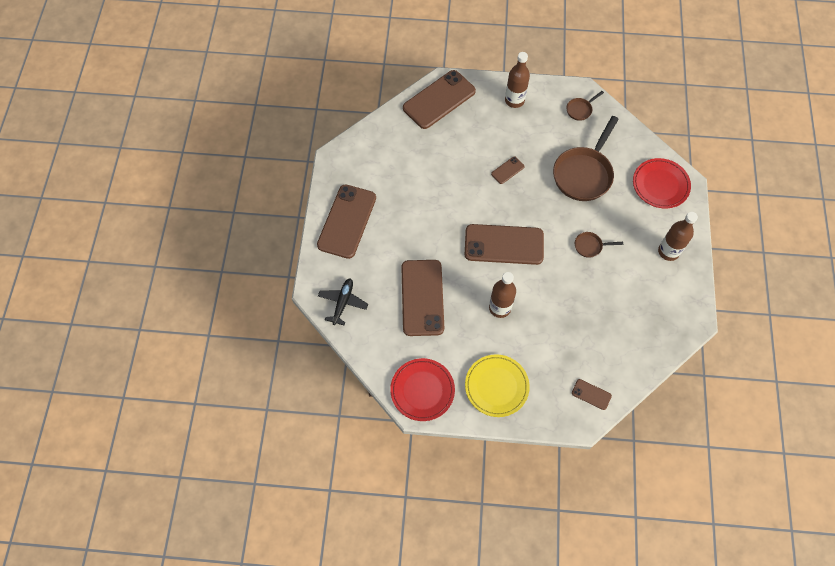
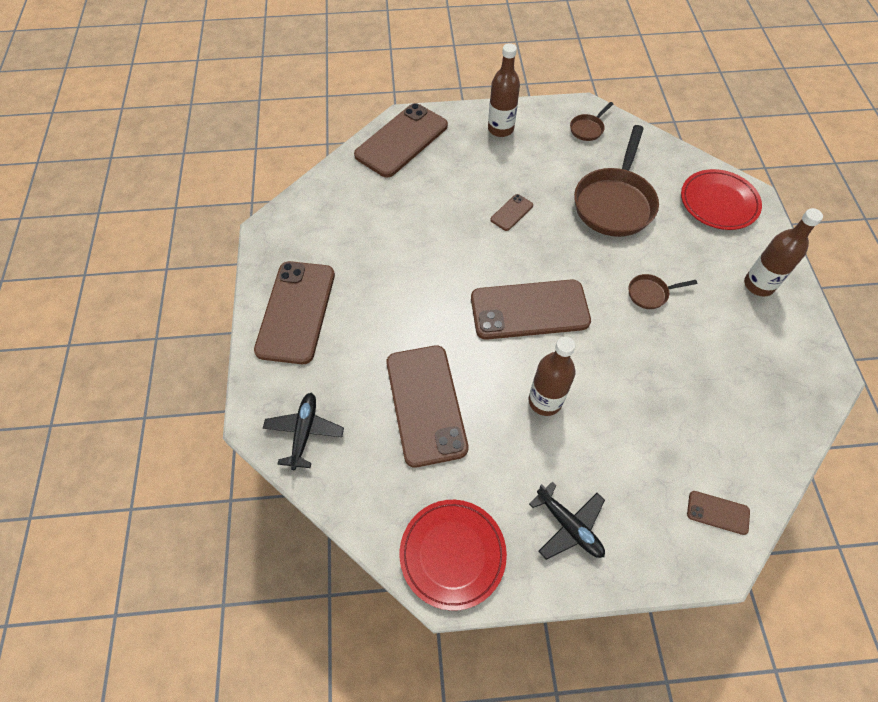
camera: 10 degrees left, 5 degrees down
(496, 386) = (569, 526): yellow plate -> black plane

